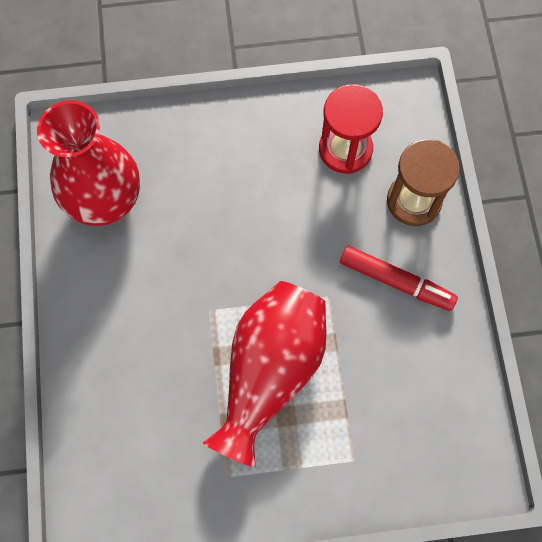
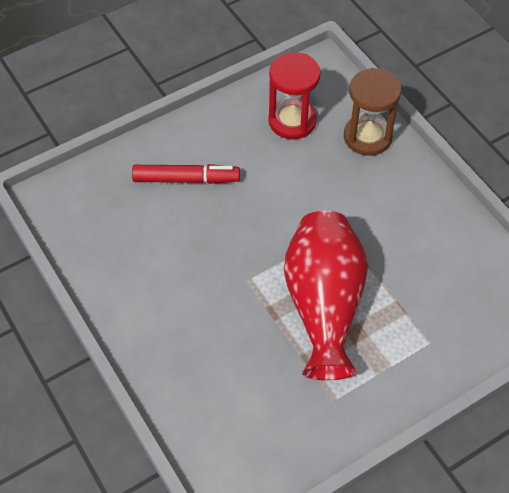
camera: 25 degrees left, 15 degrees down
(106, 202) = (111, 234): red vase -> none
(395, 281) = (386, 198): red marker -> red marker (185, 179)

